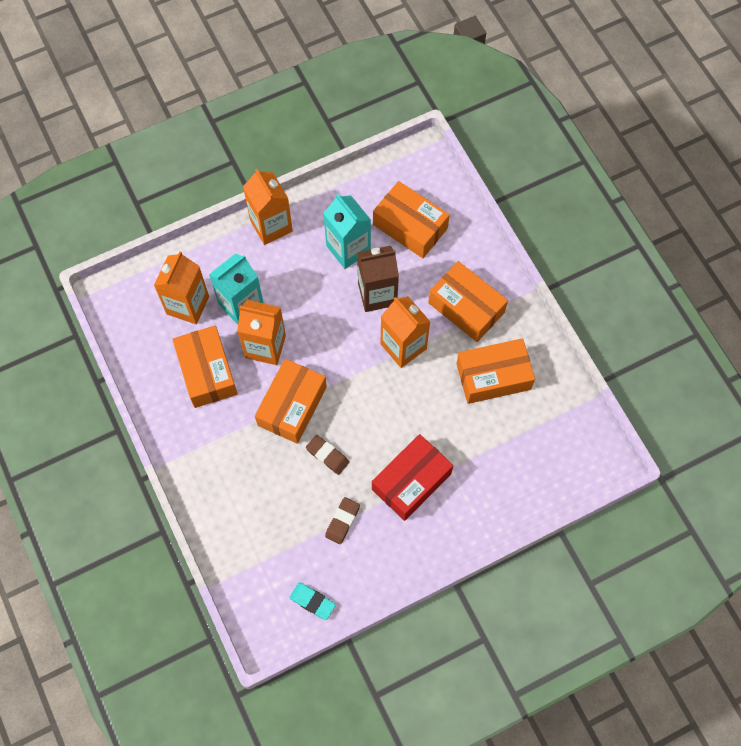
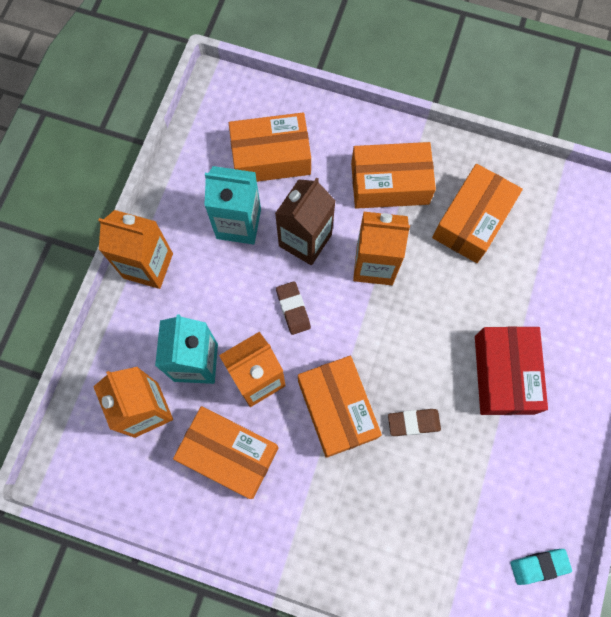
camera: 45 degrees left, 5 degrees up
(342, 521) = (487, 468): brown eraser -> brown eraser (293, 309)

